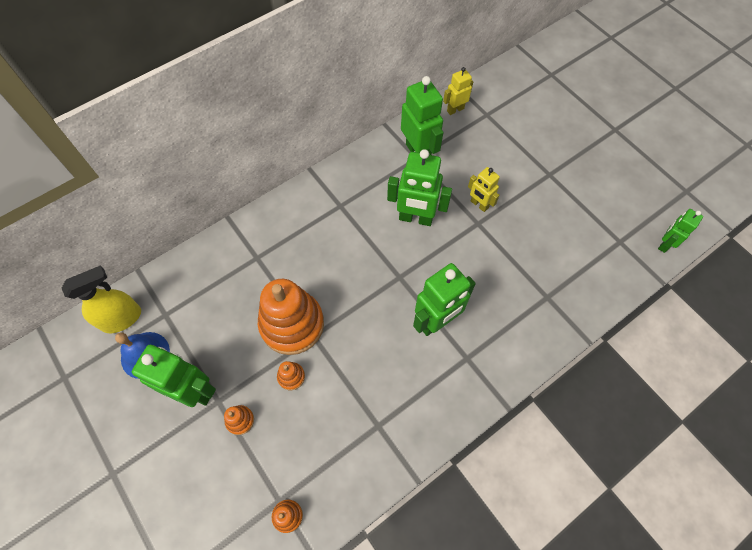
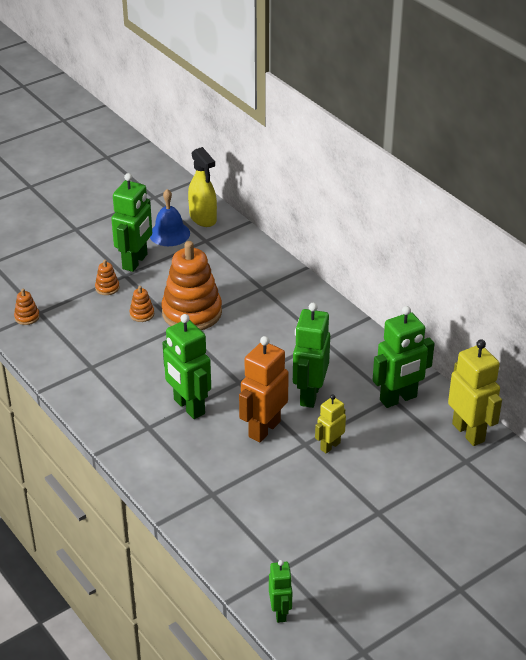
camera: 90 degrees right, 25 degrees down
(455, 109) = (468, 432): yellow robot -> yellow robot, size x1.75
(462, 255) = (264, 429): none -> orange robot
(664, 244) = (280, 612): green robot -> green robot turned 45 degrees clockwise

